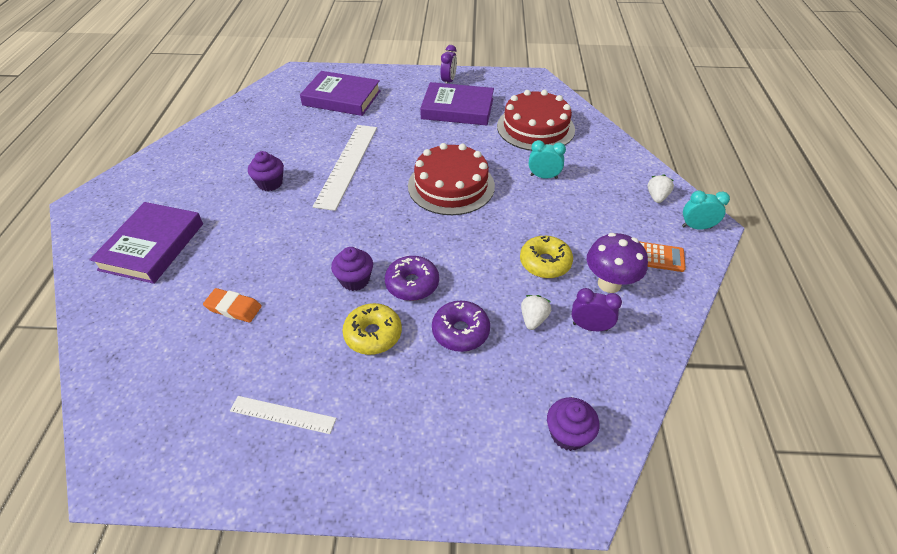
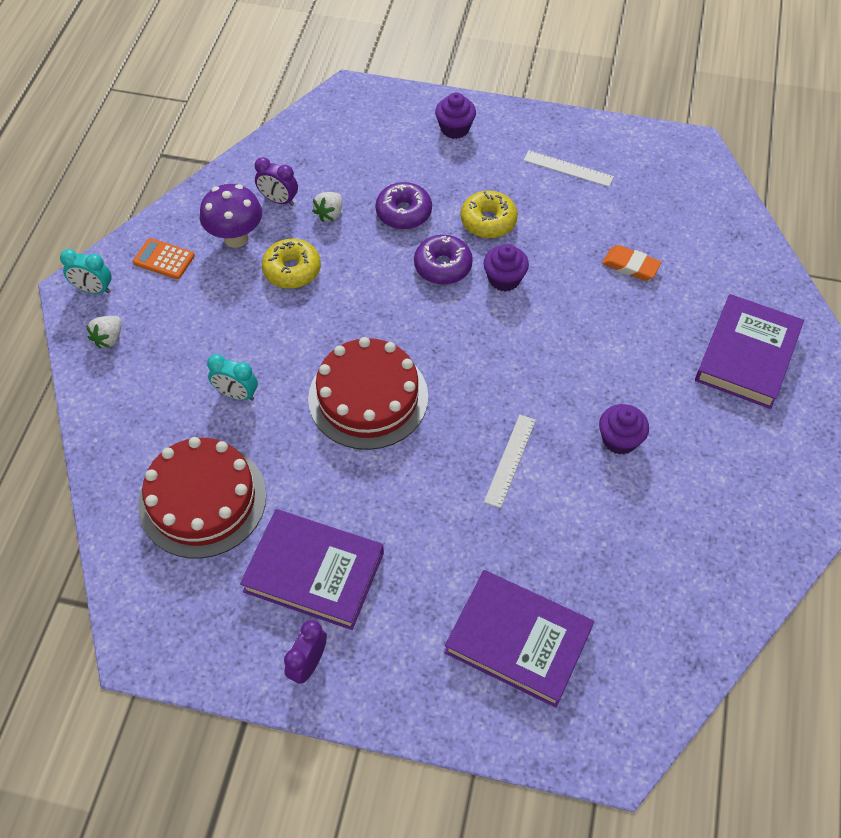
camera: 170 degrees left, 10 degrees up
(347, 165) = (510, 460): white ruler -> white ruler, size x0.54
(568, 434) = (338, 127): purple cupcake -> purple cupcake (455, 128)

